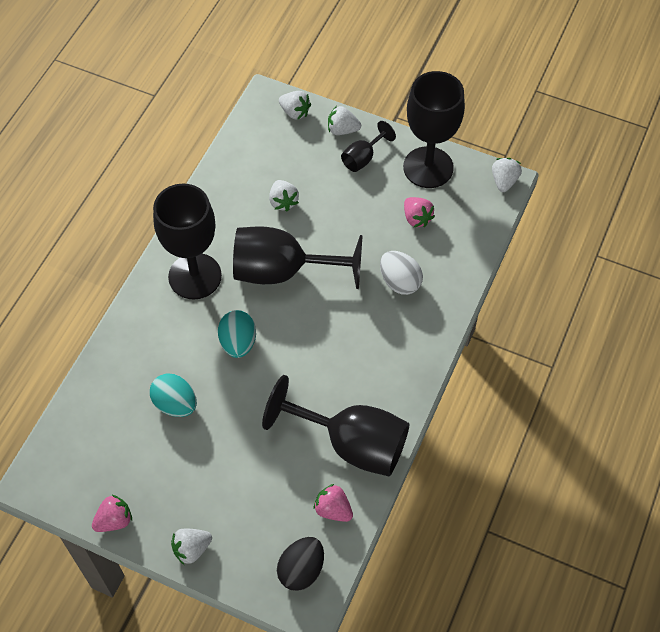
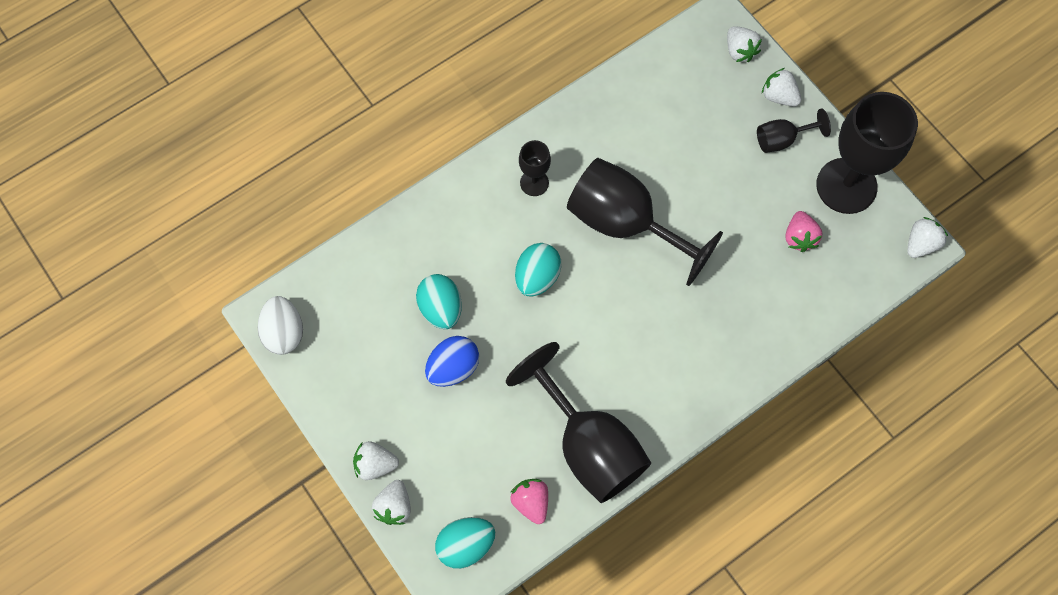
camera: 30 degrees right, 10 degrees up
(114, 520) = (320, 394): pink strawberry -> none
(195, 276) = (534, 183): black goblet -> black goblet, size x0.48
(211, 443) = (453, 368): none -> blue egg
(283, 202) = (669, 147): white strawberry -> white strawberry (394, 506)
(301, 570) = (466, 545): black egg -> turquoise egg
(399, 282) = (739, 299): white egg -> white egg (284, 332)

